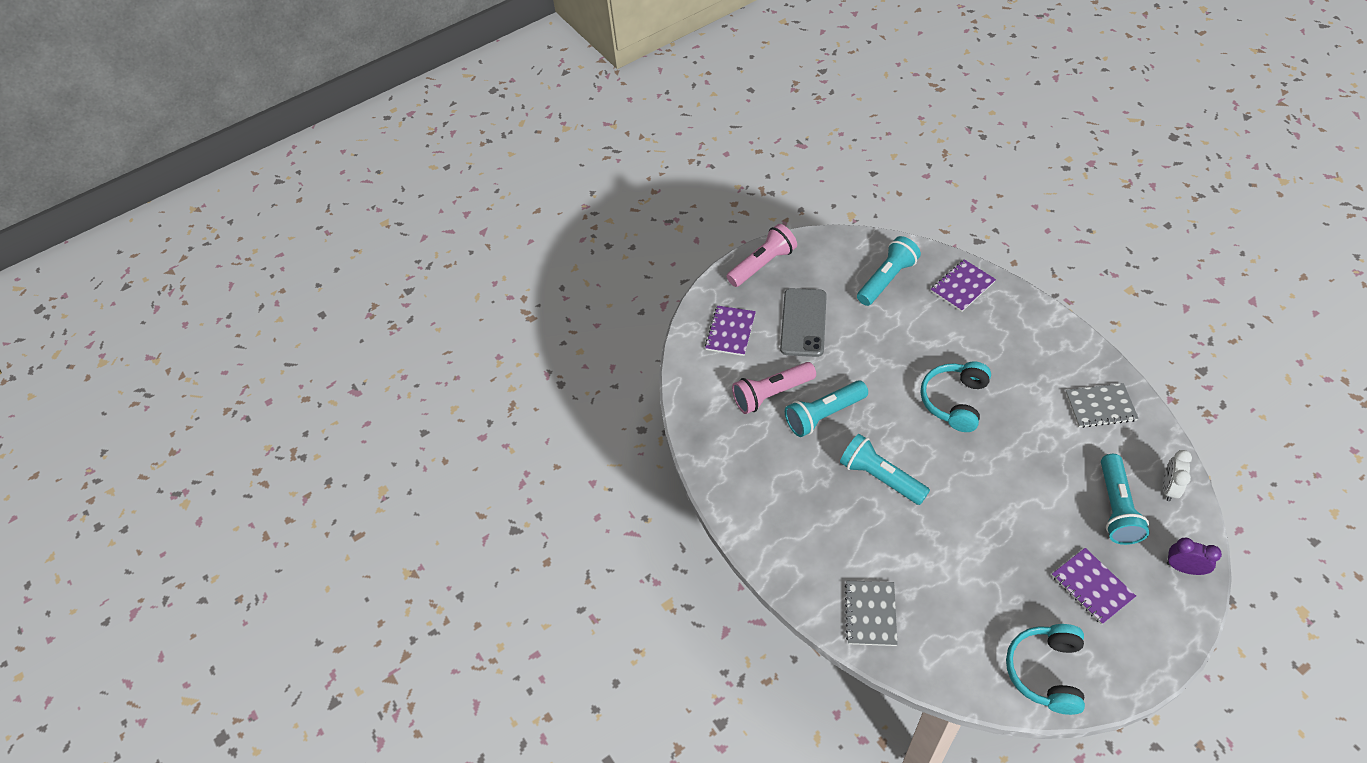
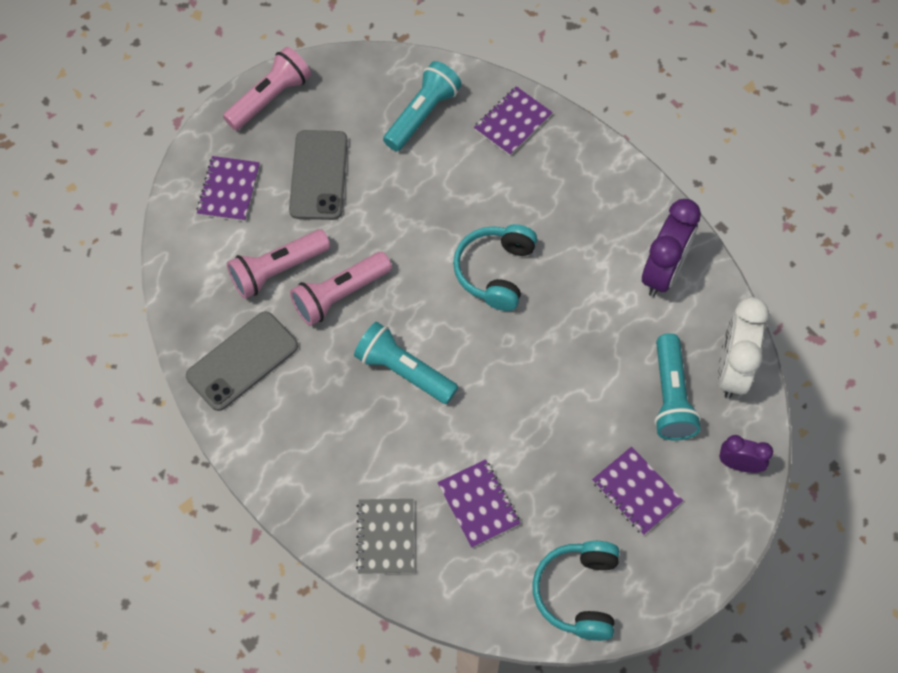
camera: 10 degrees left, 10 degrees up
(744, 464) = (242, 361): none -> grey phone
(824, 415) = (340, 295): turquoise flashlight -> pink flashlight
(951, 590) = (478, 504): none -> purple notebook
(1100, 406) = (663, 272): grey notebook -> purple clock
(1168, 488) = (731, 370): white clock -> white clock, size x1.76

